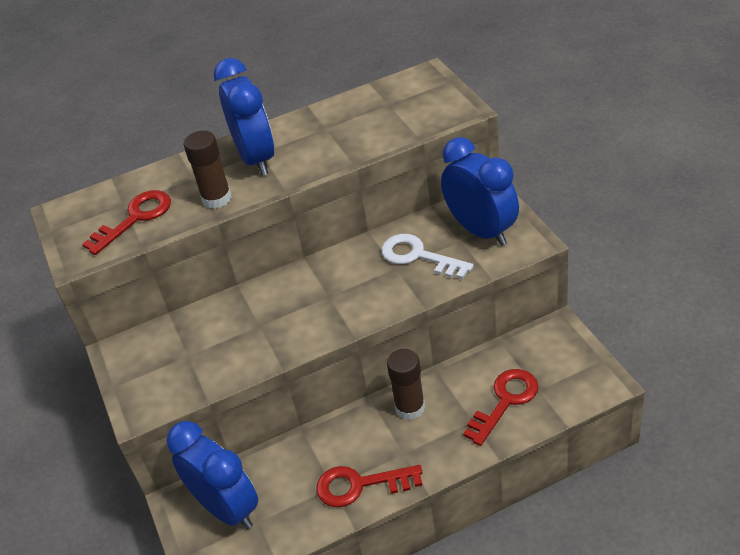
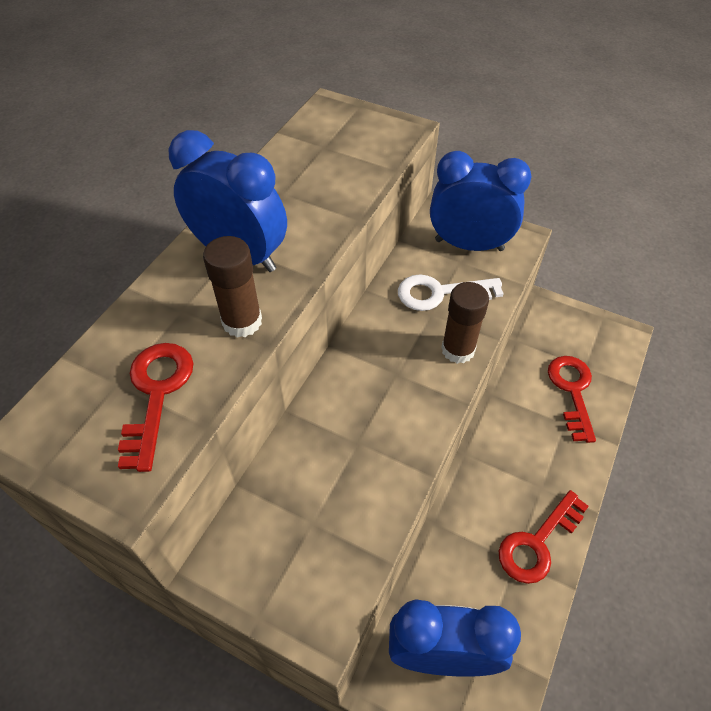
camera: 45 degrees left, 10 degrees up
(410, 407) = (505, 441): brown glue stick -> brown glue stick (458, 350)

